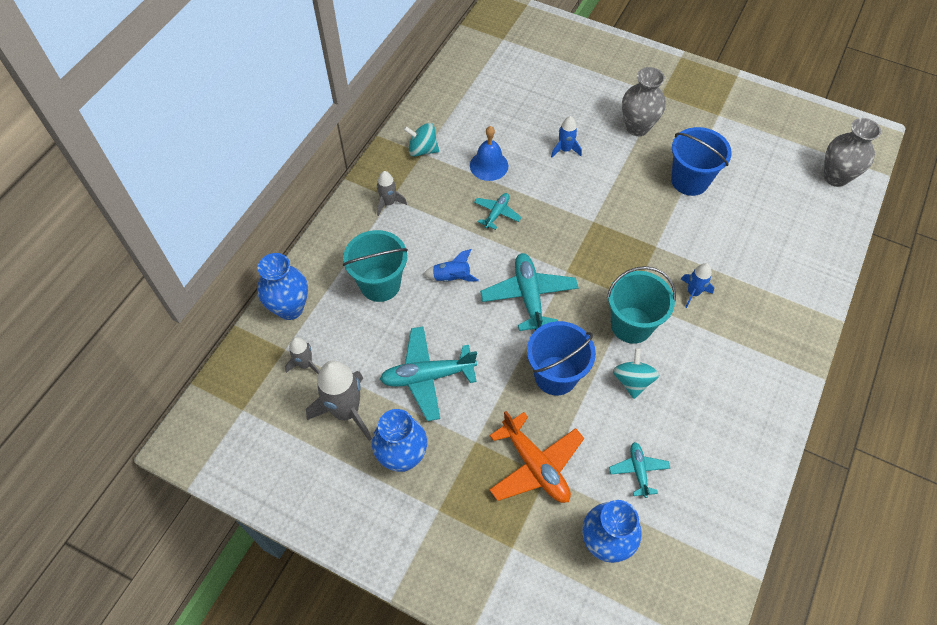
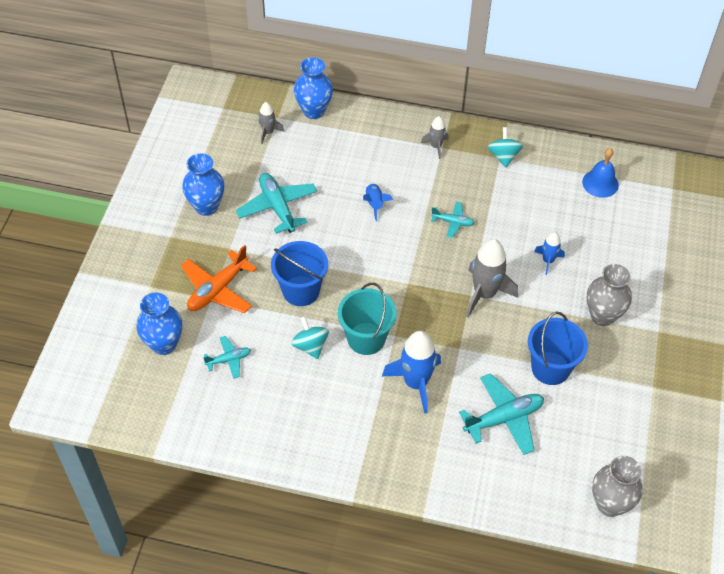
camera: 75 degrees right, 5 degrees down
(346, 411) = (235, 165): grey rocket -> grey rocket (484, 294)
(380, 284) = (353, 159): turquoise bucket -> none
(489, 165) = (505, 206): blue bell -> blue bell (600, 183)
(529, 296) = (372, 260): turquoise plane -> turquoise plane (504, 418)
(632, 381) = (310, 346): turquoise spinning top -> turquoise spinning top turned 105 degrees counterclockwise
(693, 293) = (415, 383): blue rocket -> blue rocket, size x1.87

